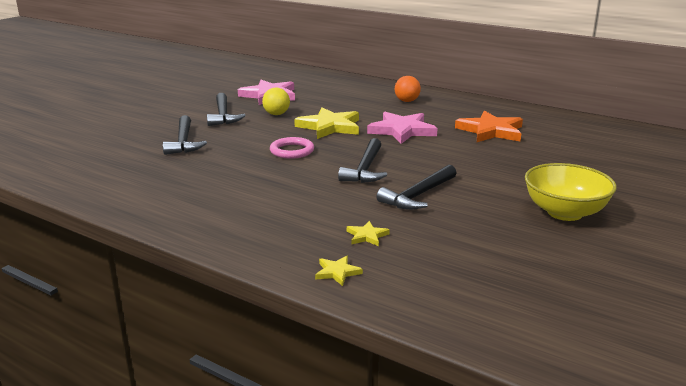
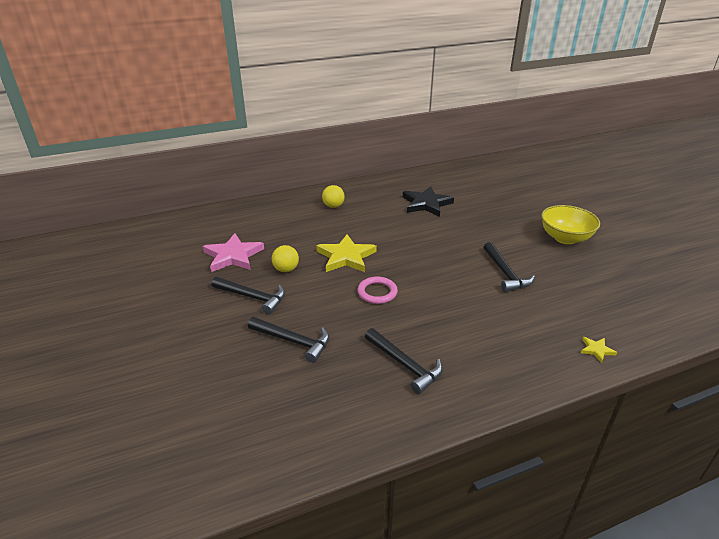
camera: 55 degrees left, 10 degrees up
(365, 169) = (444, 275): black hammer -> black hammer (404, 365)
(367, 236) = (552, 317): yellow star -> none
(402, 130) = (389, 232): pink star -> none
(407, 101) = (333, 206): orange ball -> yellow ball
(491, 131) = (426, 204): orange star -> black star

